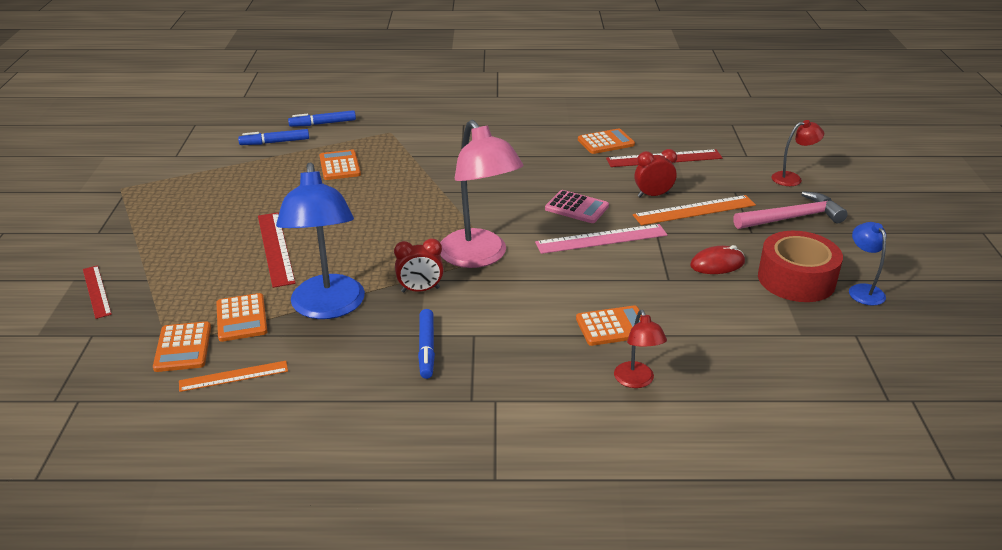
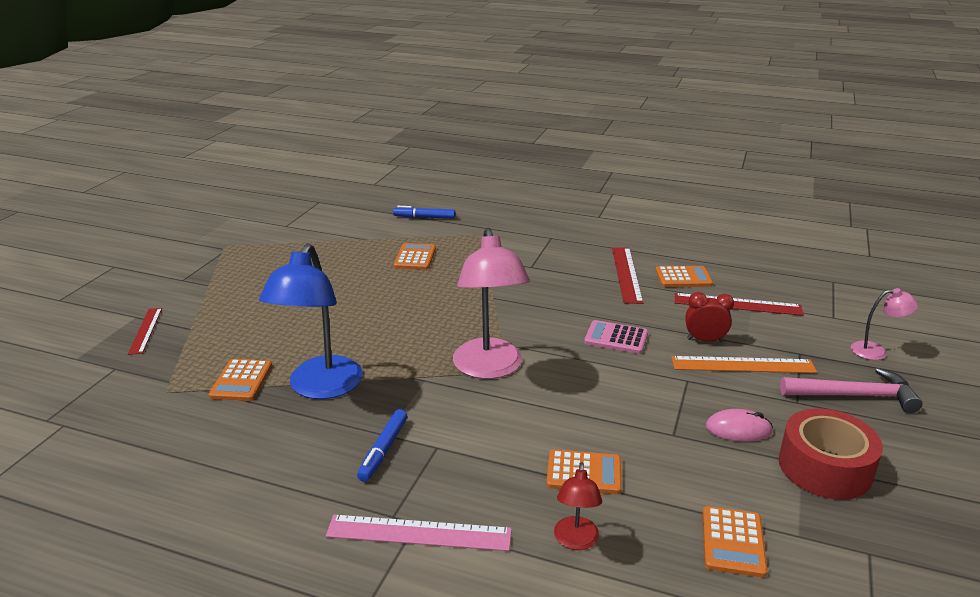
camera: 20 degrees right, 5 degrees down
(183, 347) = (176, 397): orange calculator -> orange calculator (733, 542)
(233, 376) = (198, 434): orange ruler -> none
(275, 142) = (373, 227): blue marker -> none
(275, 248) = (312, 322): red ruler -> red ruler (626, 274)
(420, 290) = (414, 389): red clock -> none
(576, 208) = (616, 338): pink calculator -> pink calculator turned 150 degrees clockwise
(601, 239) = (624, 375): pink ruler -> pink ruler (419, 533)
(717, 264) = (738, 429): red mouse -> pink mouse
(792, 178) = (876, 351): red lamp -> pink lamp
(862, 290) = (903, 500): blue lamp -> none

